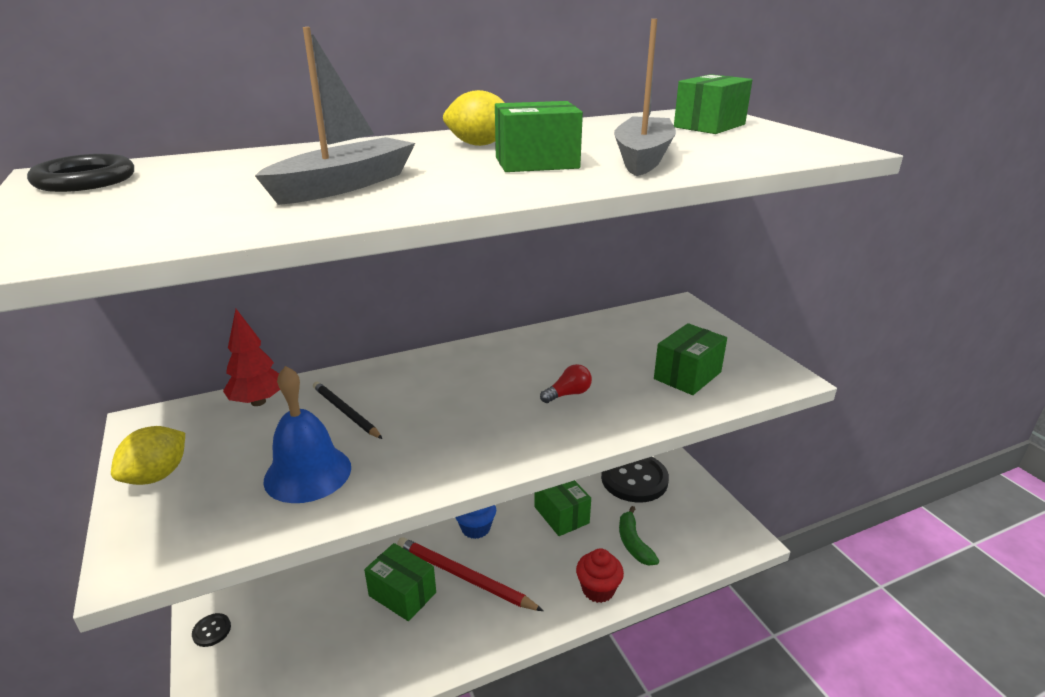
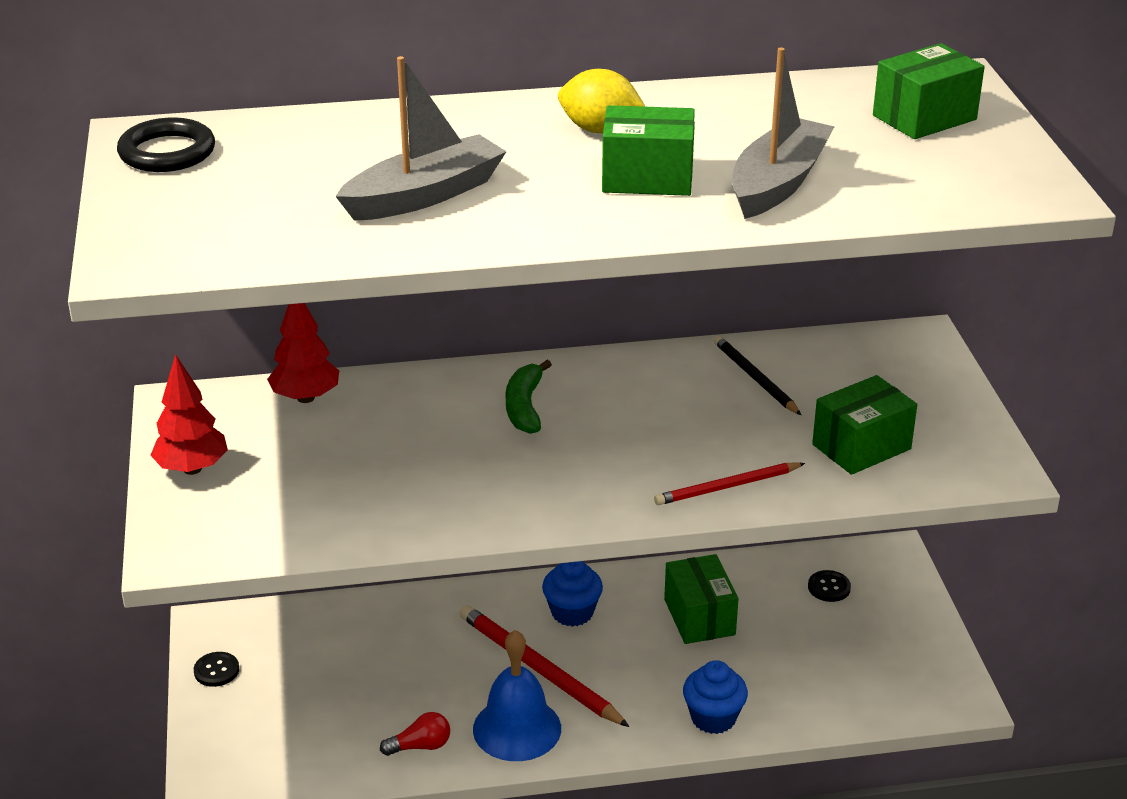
camera: 15 degrees right, 5 degrees up
(157, 476) = (192, 469): yellow lemon -> red tree
(308, 473) = (352, 493): blue bell -> blue bell (517, 728)
(345, 412) = (406, 427): black pencil -> black pencil (755, 378)
(402, 594) = (454, 674): green box -> none
(568, 394) = (688, 447): red light bulb -> red light bulb (420, 746)
(598, 589) = (713, 718): red cupcake -> blue cupcake
(610, 418) = (727, 487): none -> red pencil
(633, 543) = (788, 672): green banana -> green banana (525, 407)
(634, 479) = (829, 587): black button -> black button, size x0.41

